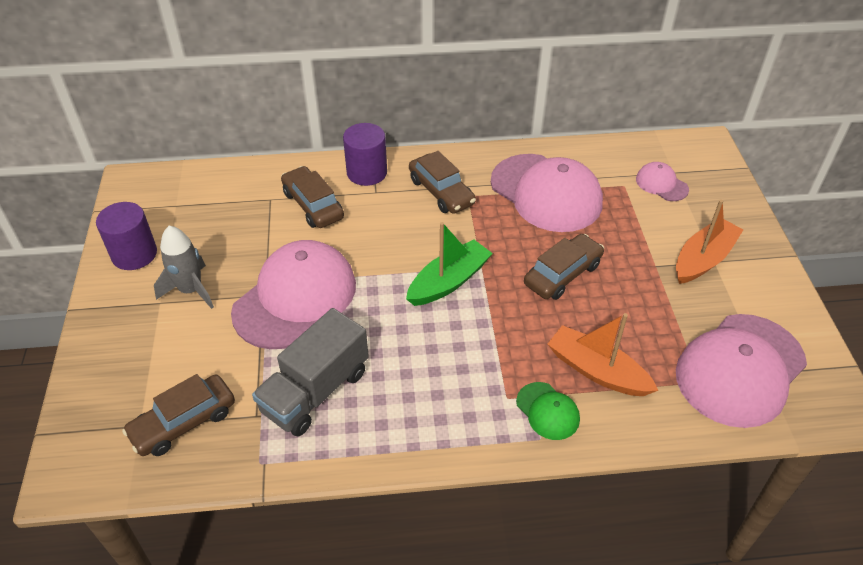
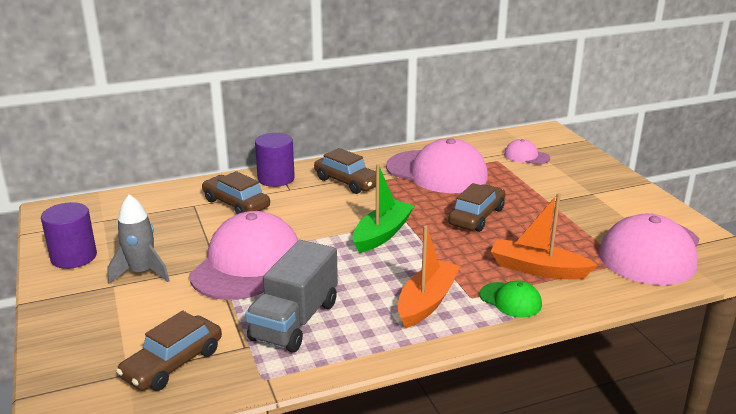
camera: 15 degrees left, 20 degrees down
(703, 259) = (583, 193): orange boat -> orange boat (427, 302)

